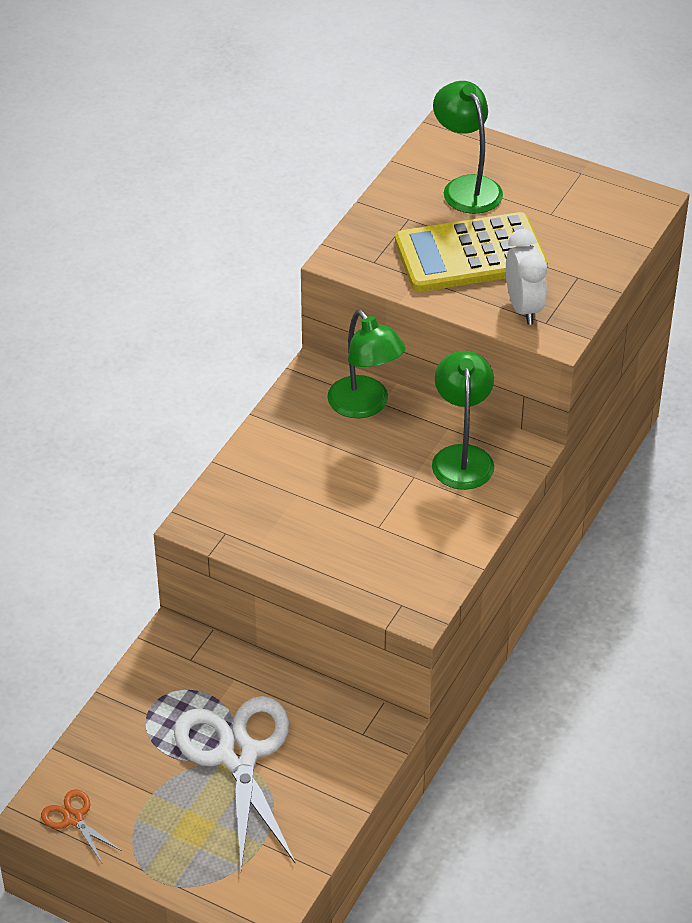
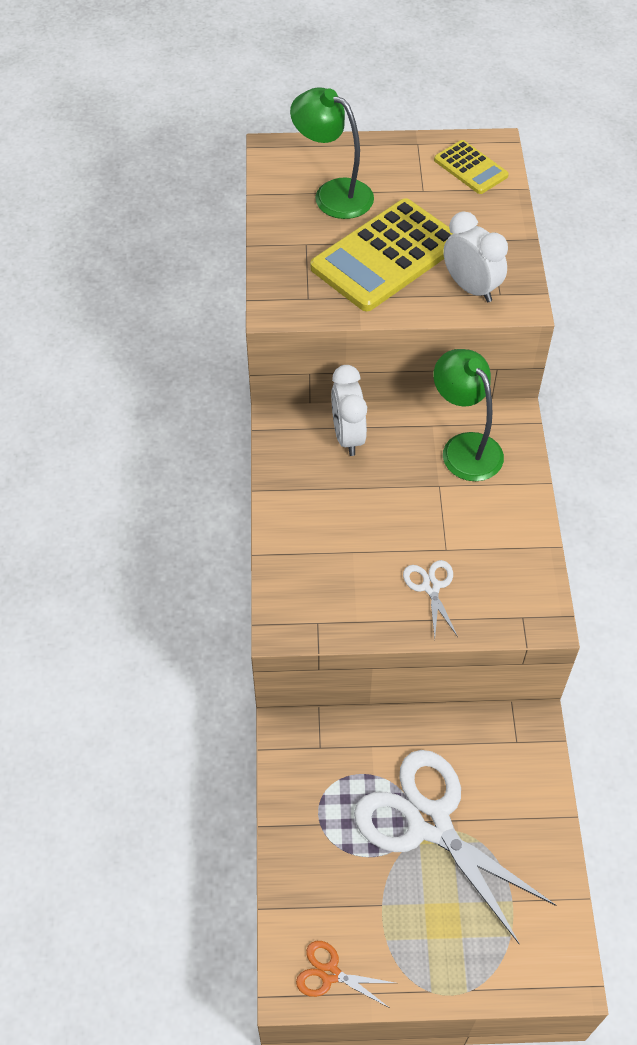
camera: 30 degrees left, 10 degrees up
(342, 548) = (431, 587): none -> white scissors
(365, 406) = (347, 436): green lamp -> white clock
(612, 211) = (470, 168): none -> yellow calculator

